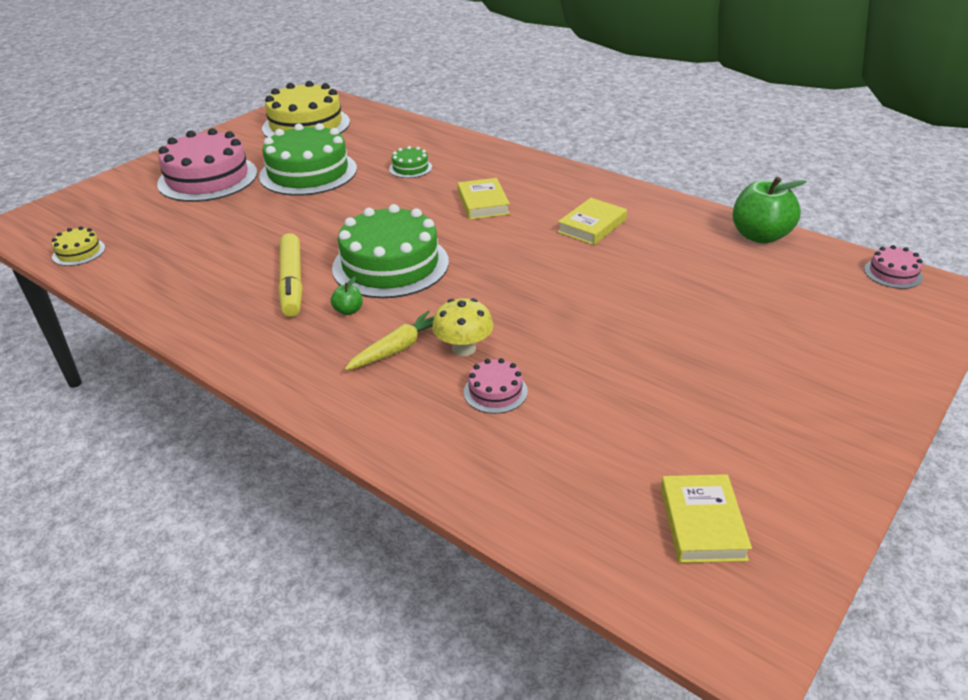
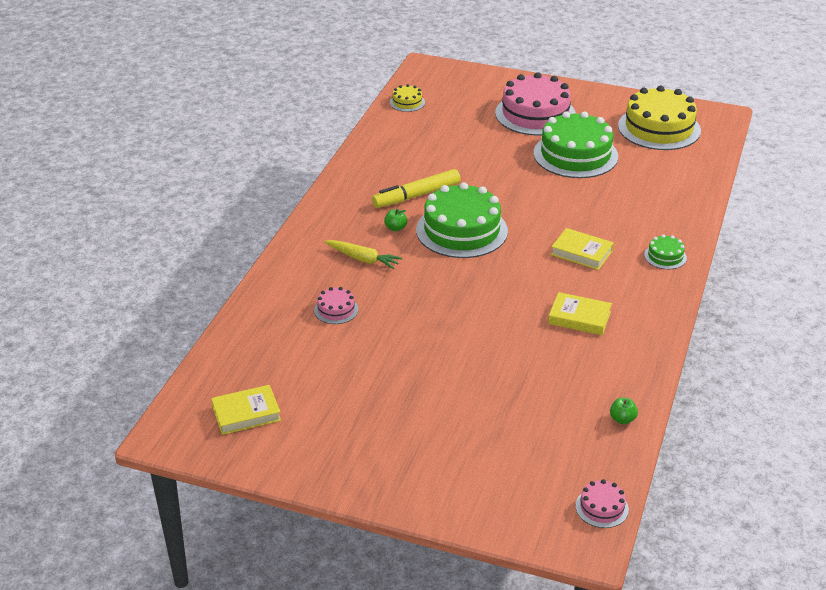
camera: 70 degrees right, 0 degrees up
(410, 168) = (618, 201): green cake -> green cake (665, 256)
(464, 348) = (376, 287): yellow mushroom -> none
(483, 203) = (581, 253): yellow book -> yellow book turned 60 degrees clockwise
(760, 236) = (622, 419): green apple -> green apple, size x0.45

